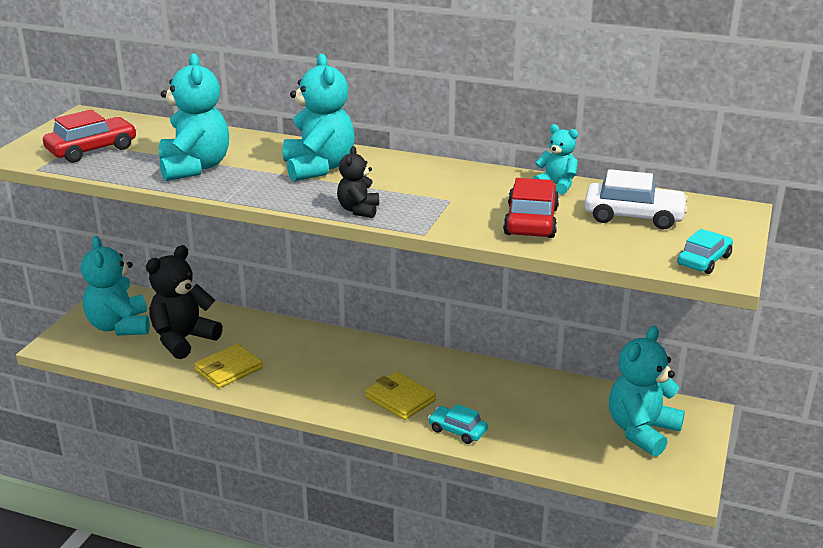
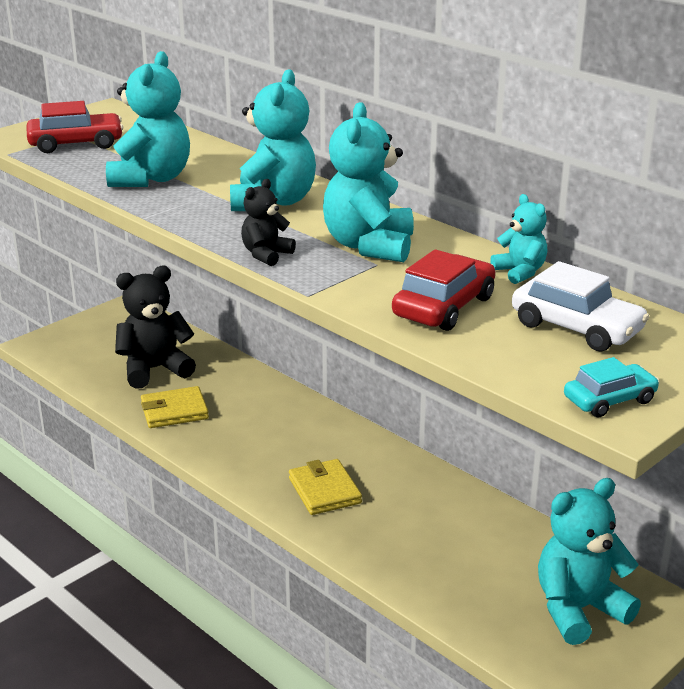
camera: 25 degrees right, 0 degrees up
(120, 326) = (106, 341): turquoise teddy bear -> turquoise teddy bear (369, 246)
(457, 430) = (360, 543): turquoise car -> none

